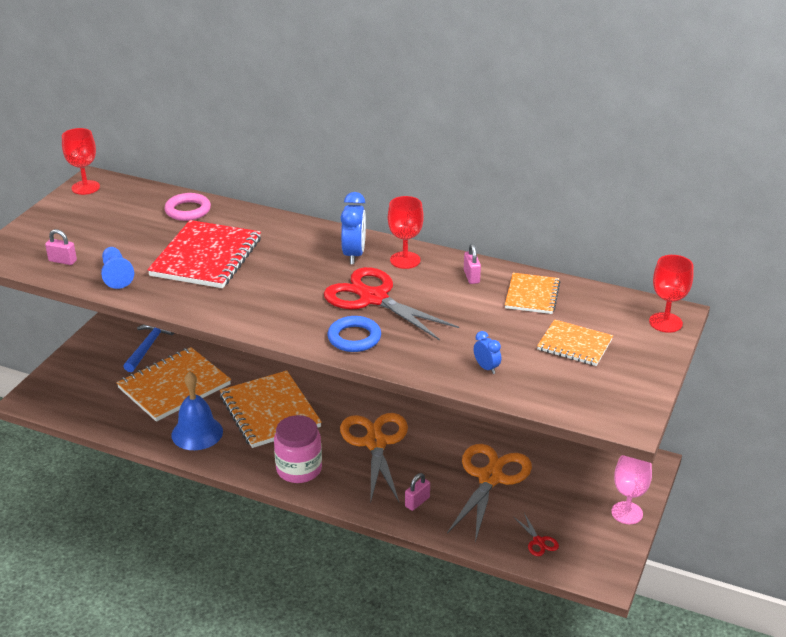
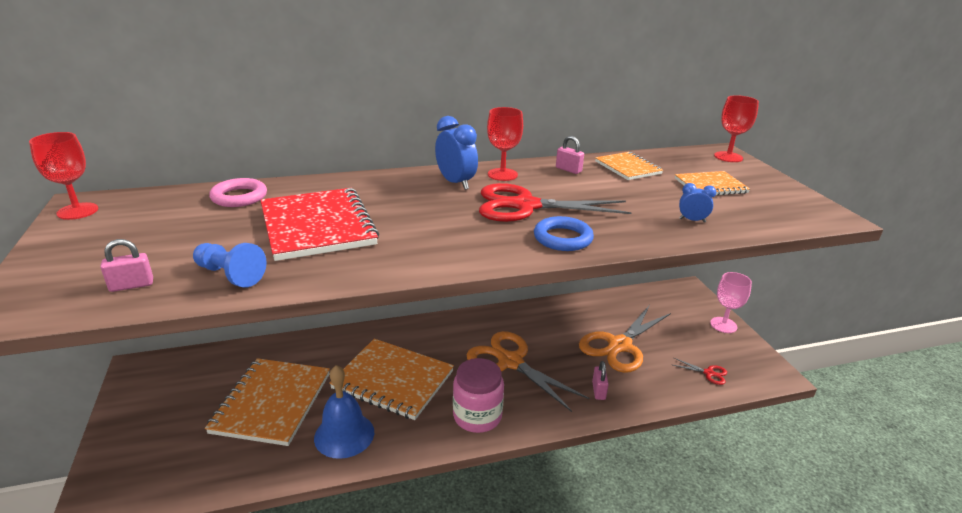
camera: 40 degrees left, 5 degrees down
(148, 346) = (203, 378): blue hammer -> none
(490, 478) = (619, 345): orange scissors -> orange scissors turned 120 degrees counterclockwise

